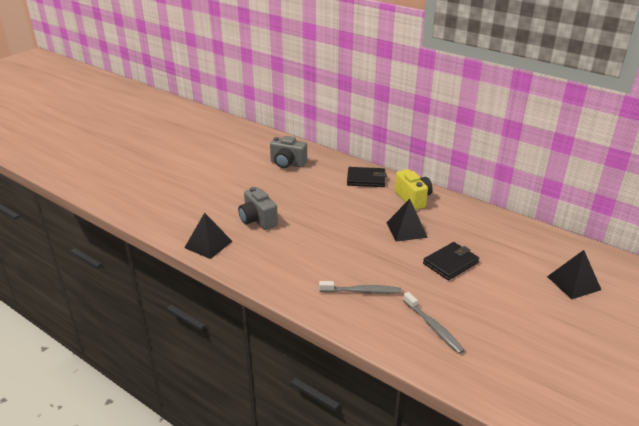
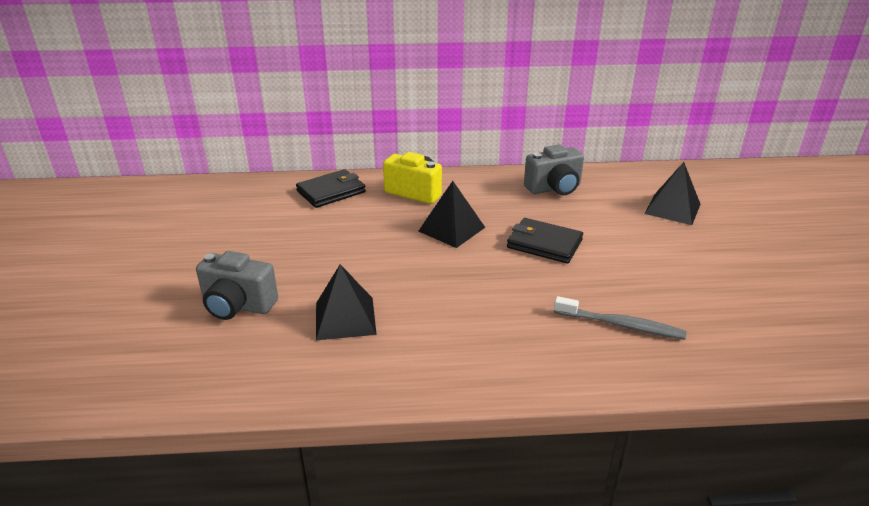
camera: 40 degrees left, 0 degrees up
(208, 244) = (193, 380): black pyramid -> black pyramid (345, 318)
(287, 163) = (196, 212): grey camera -> grey camera (554, 188)
(362, 291) = (494, 327): grey toothbrush -> none
(450, 263) = (544, 244): black wallet -> black wallet turned 75 degrees counterclockwise

